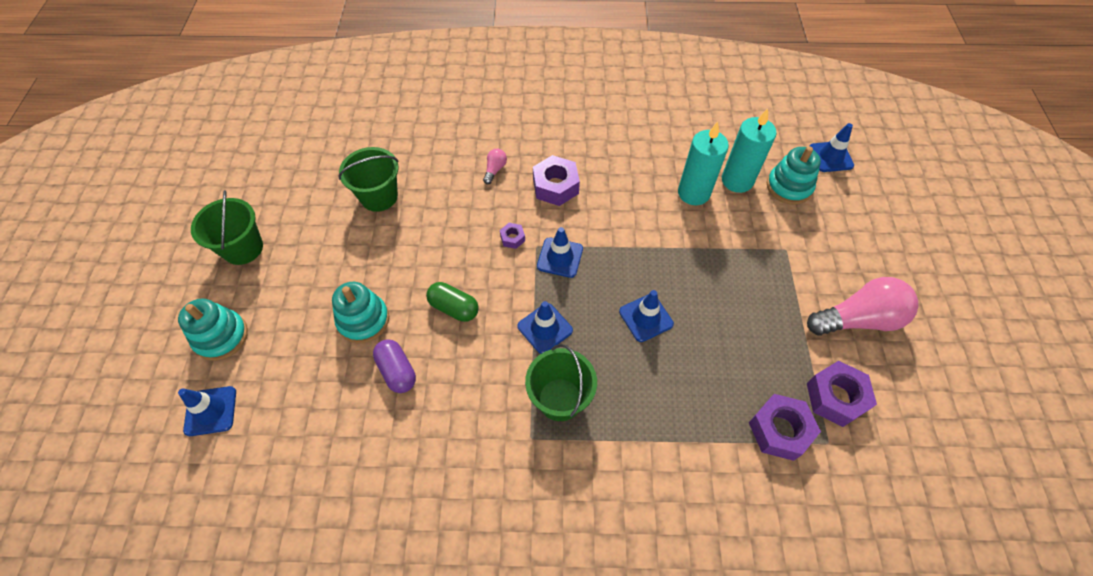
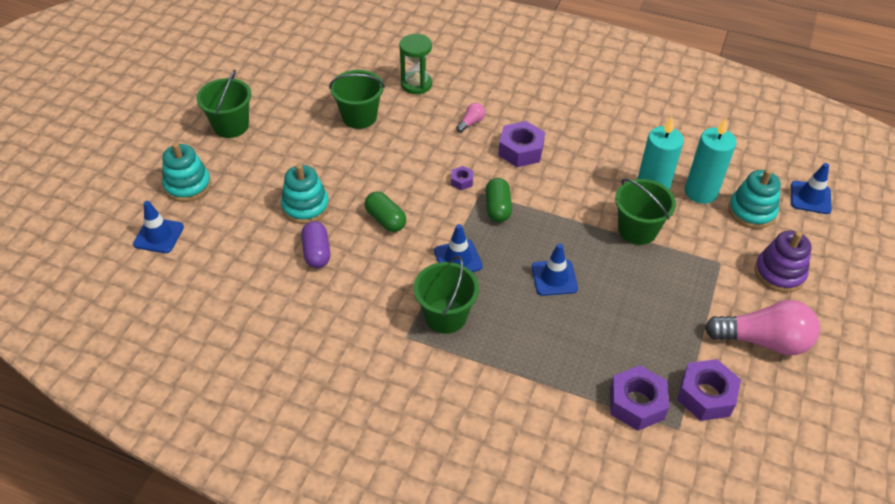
camera: 20 degrees right, 10 degrees down
(423, 142) = (416, 84): none -> green hourglass
(560, 257) = (497, 208): blue traffic cone -> green capsule
(699, 239) = (637, 230): none -> green bucket
(839, 243) = (779, 273): none -> purple stacking toy

